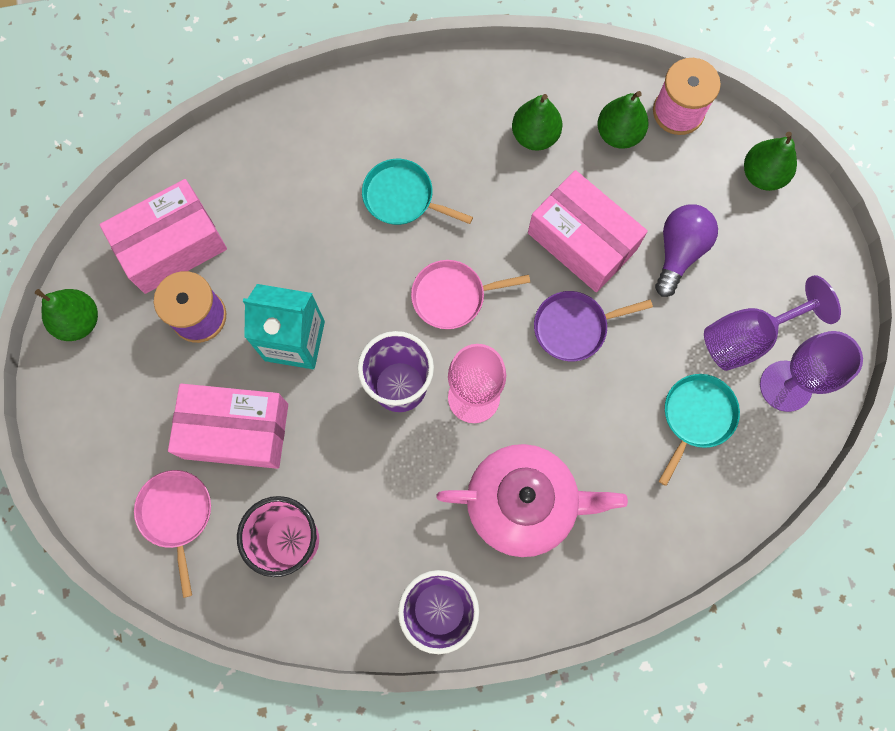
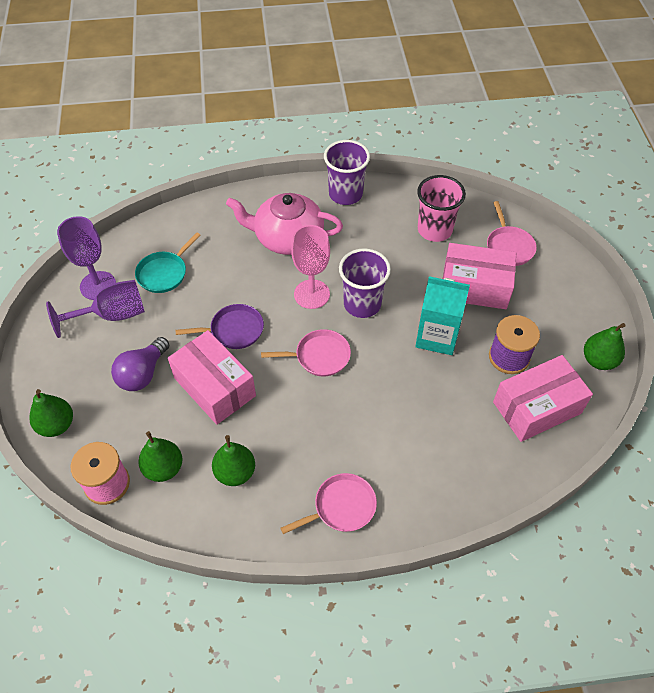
camera: 175 degrees left, 20 degrees down
(402, 197) = (352, 430): turquoise pan -> none
(409, 107) = (341, 507): none -> pink pan

